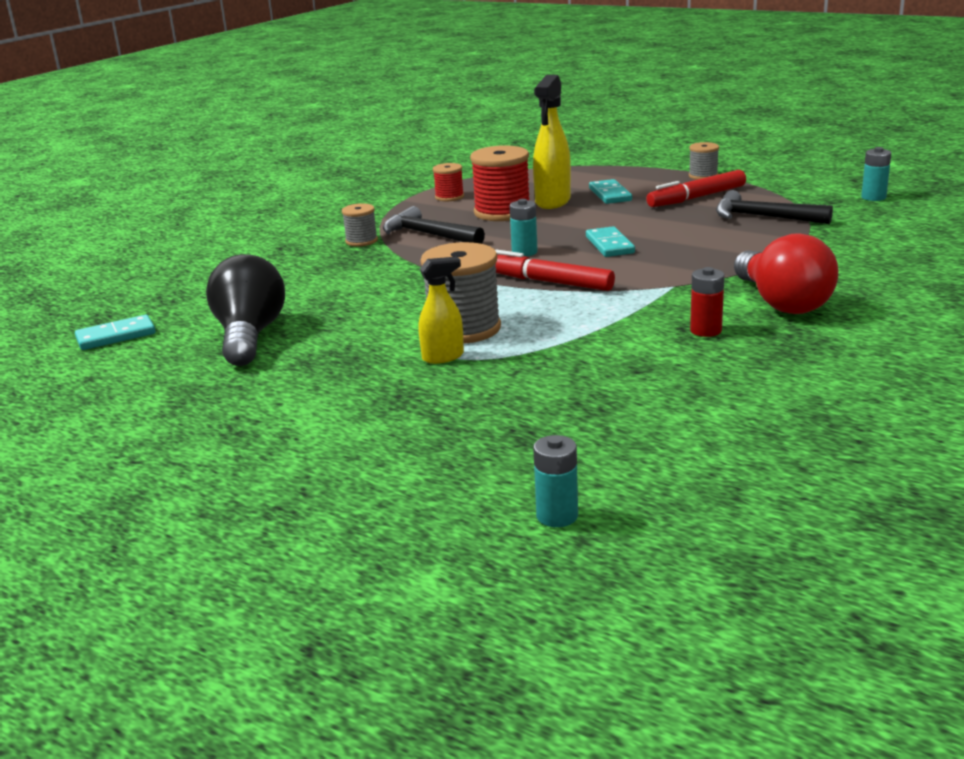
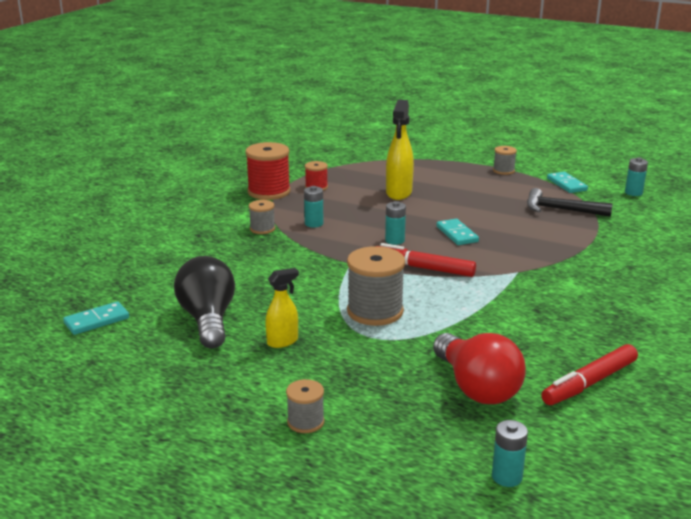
camera: 10 degrees left, 0 degrees up
(319, 447) = (305, 422): none -> grey spool
(428, 235) = (314, 223): black hammer -> turquoise battery
(443, 357) = (369, 338): yellow spray bottle -> yellow spray bottle (283, 341)
(502, 212) = (363, 203): red spool -> red spool (269, 192)
(610, 194) = (440, 187): turquoise domino -> turquoise domino (566, 184)
(696, 198) = (506, 191): red marker -> red marker (589, 383)
(706, 330) = (555, 312): red battery -> none
(782, 303) = (601, 287): red light bulb -> red light bulb (476, 387)

